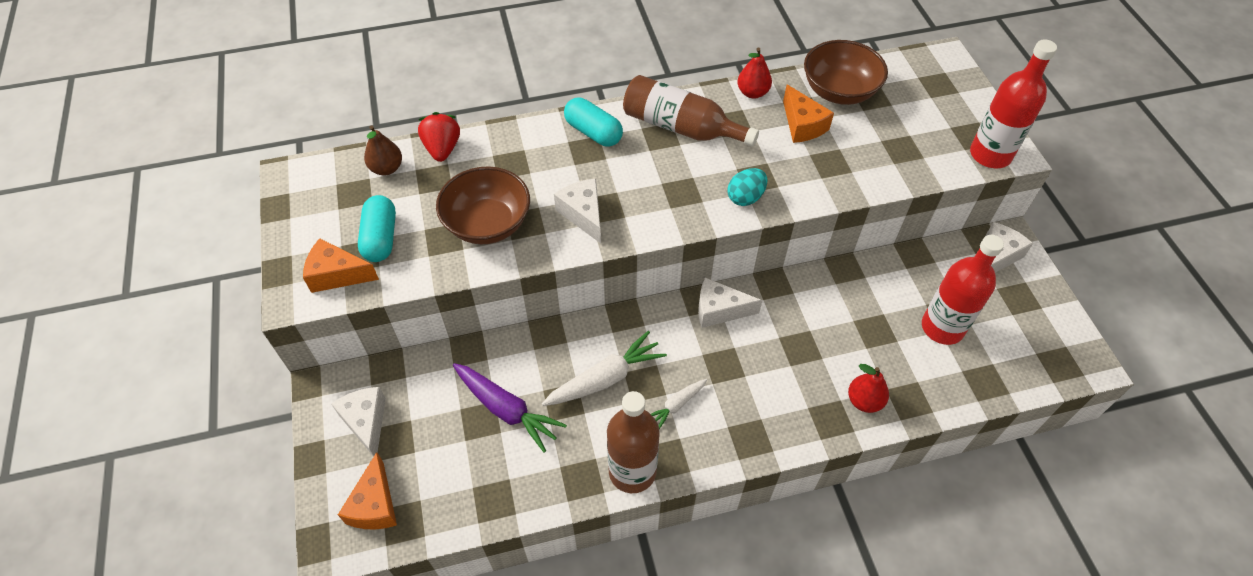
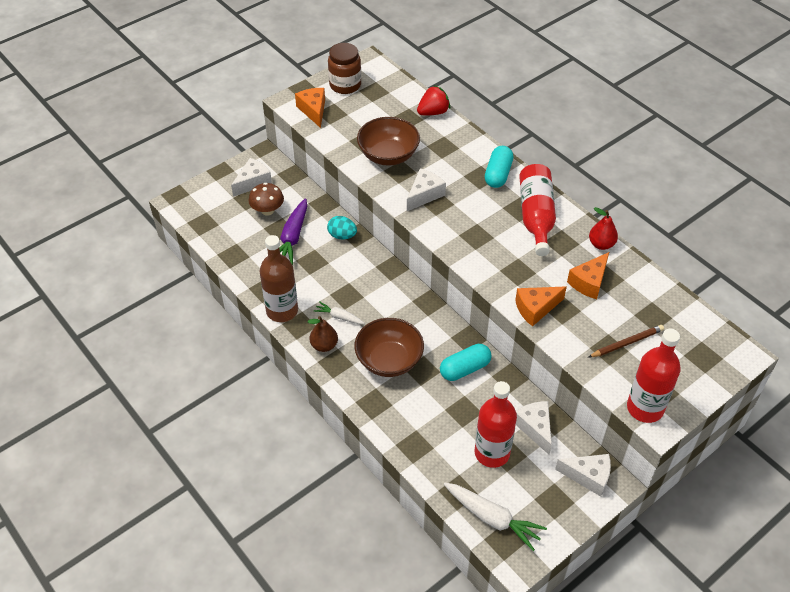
camera: 65 degrees right, 5 degrees down
(315, 219) = (345, 85): none -> brown jar
(375, 505) = (207, 208): orange cheese -> orange cheese (536, 308)
(380, 238) = (349, 116): turquoise capsule -> turquoise capsule (465, 369)
(387, 168) = (401, 96): brown pear -> brown pear (324, 345)
(435, 423) = (267, 210): none -> brown mushroom
(605, 378) = (339, 275): white carrot -> white carrot (492, 518)
(681, 127) = (536, 216): brown bottle -> red bottle
(719, 310) = (426, 315): white cheese -> white cheese (535, 428)
(745, 197) = (494, 270): turquoise egg -> turquoise egg (342, 235)
(839, 91) = (643, 294): brown bowl -> brown bowl (389, 360)
(864, 401) = (399, 419): red pear -> none
(899, 131) = (627, 343): none -> brown pencil

